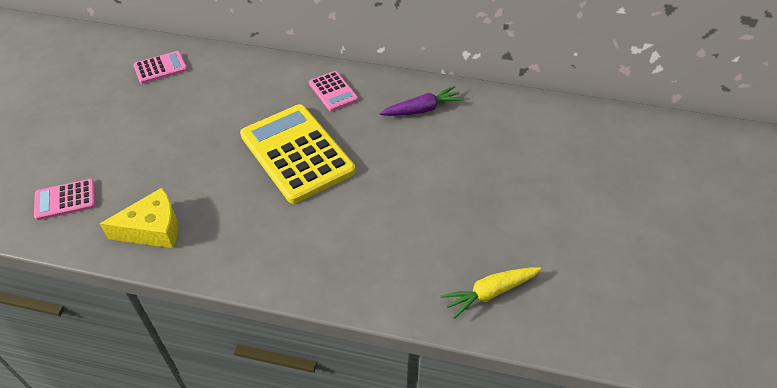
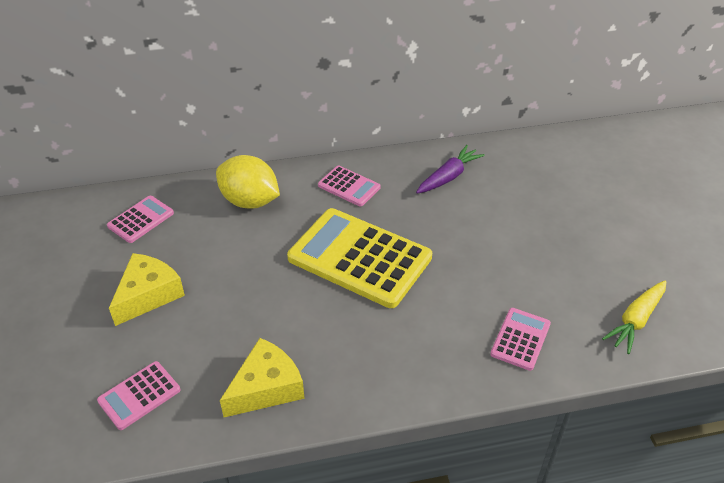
camera: 25 degrees left, 5 degrees down
(124, 127) = (148, 295): none -> yellow cheese
(248, 79) = (250, 201): none -> yellow lemon
(375, 269) = (520, 339): none -> pink calculator

